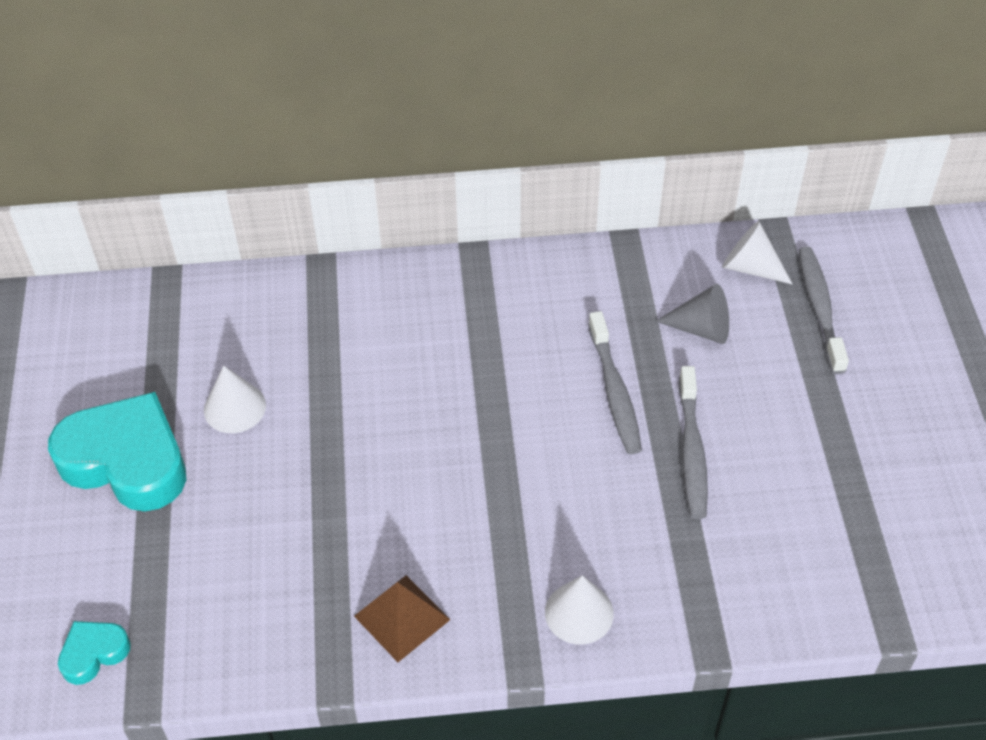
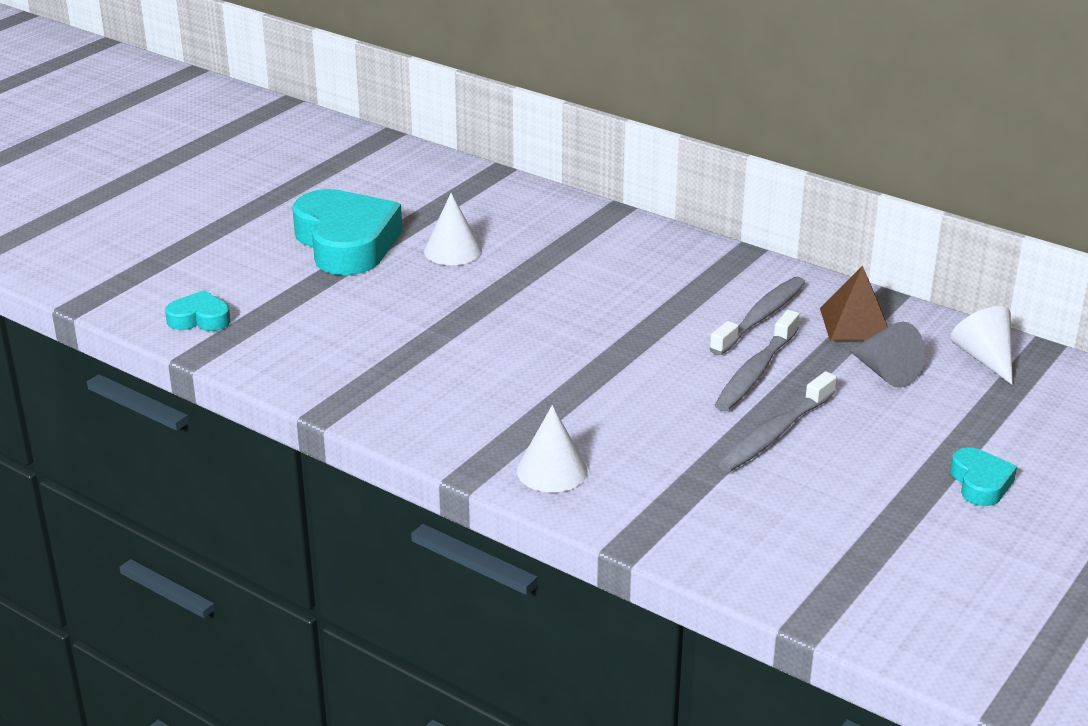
camera: 40 degrees right, 20 degrees down
(402, 617) = (418, 405): brown pyramid -> brown pyramid (855, 323)
(820, 308) = (1019, 409): grey toothbrush -> grey toothbrush (760, 317)
(865, 404) = (980, 483): none -> turquoise heart

